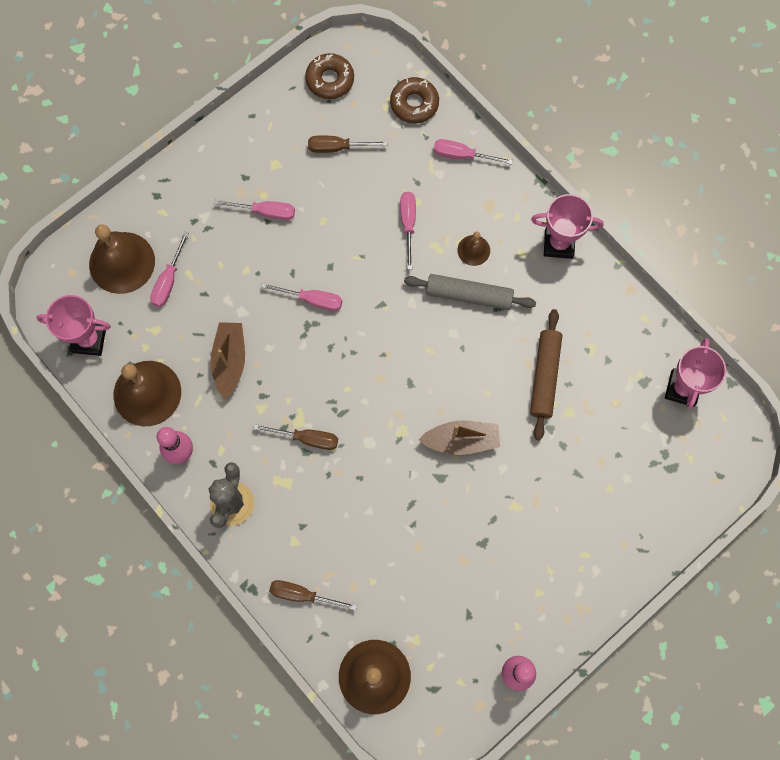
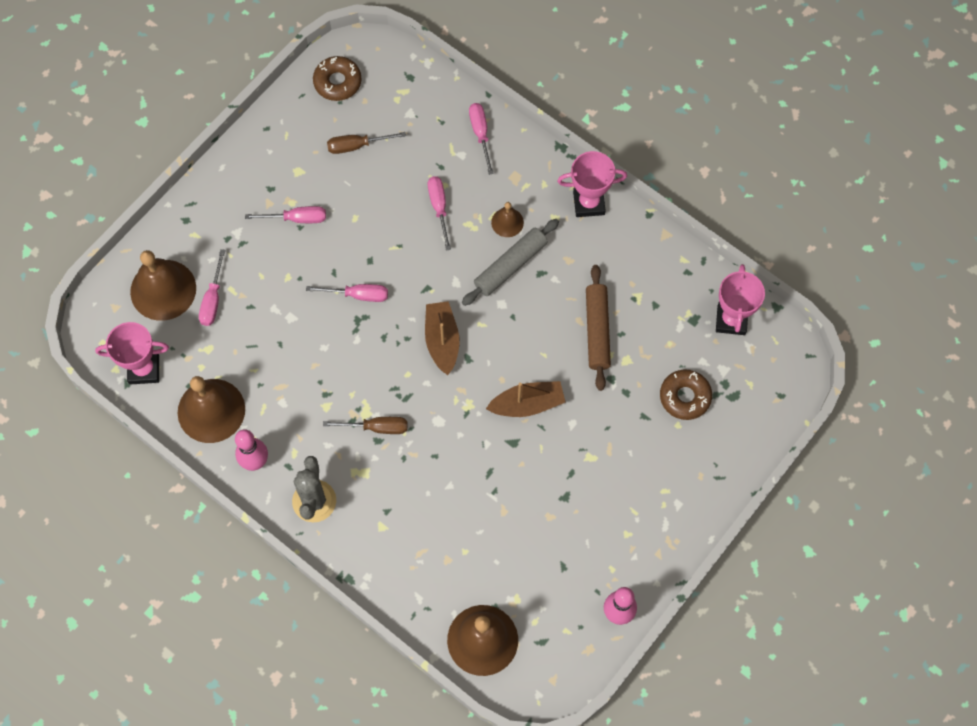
camera: 10 degrees left, 5 degrees down
(230, 361) = (287, 366): brown boat -> brown boat (442, 340)
(302, 595) = (399, 576): brown screwdriver -> none
(414, 104) = (424, 92): brown donut -> brown donut (685, 397)
(462, 155) = (480, 134): pink screwdriver -> pink screwdriver turned 75 degrees clockwise
(469, 295) = (510, 265): grey rolling pin -> grey rolling pin turned 45 degrees counterclockwise

